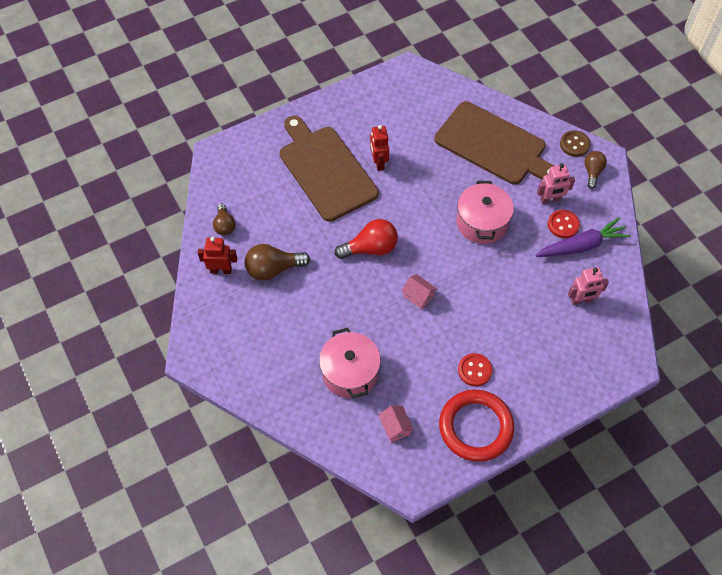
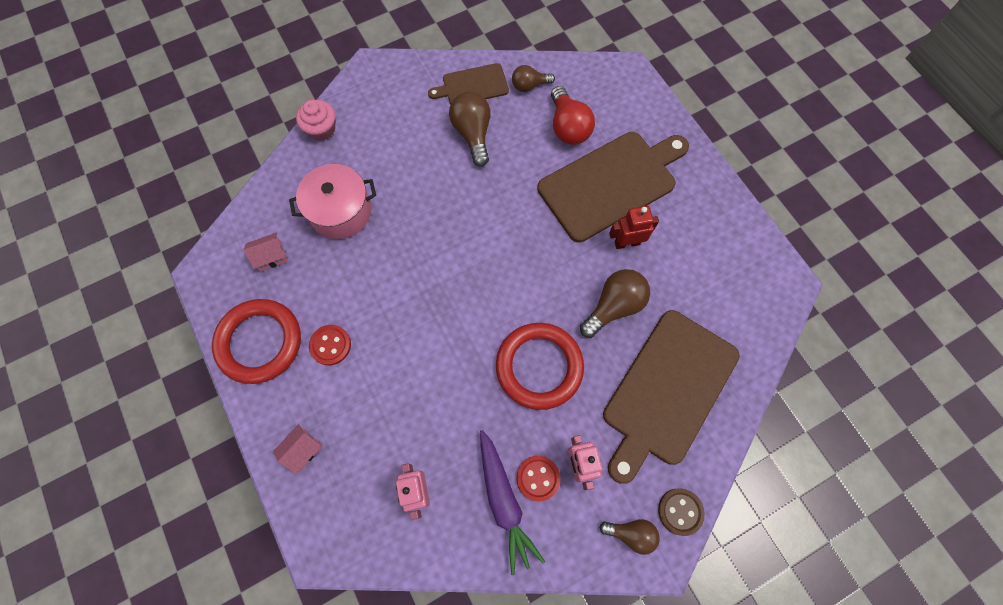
camera: 90 degrees right, 10 degrees up
(221, 270) = (472, 86): red robot -> brown cutting board
(261, 397) = (321, 129): none -> pink cupcake
(370, 248) = (500, 233): red light bulb -> red light bulb (568, 127)
(418, 296) = (433, 285): pink house -> pink house (303, 450)
(432, 173) = (614, 306): none -> brown light bulb
(482, 222) = (539, 366): pink pot -> red ring

